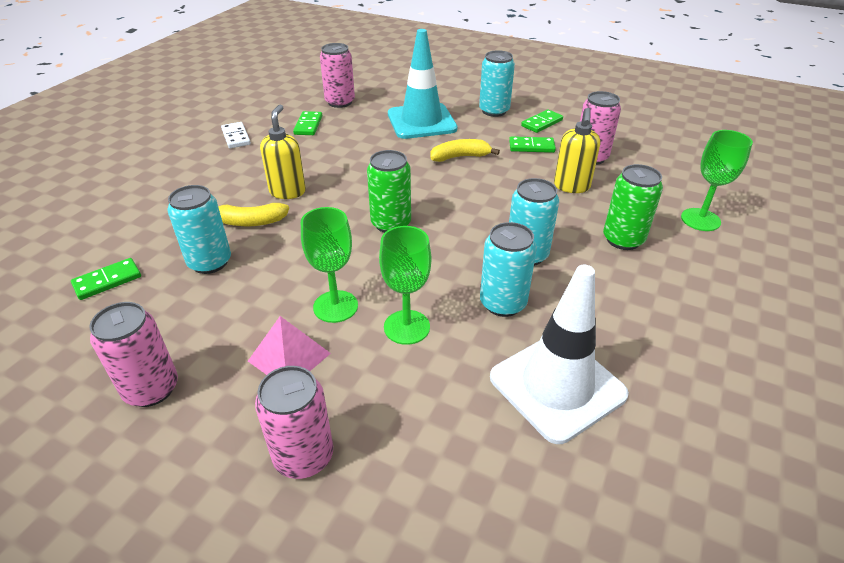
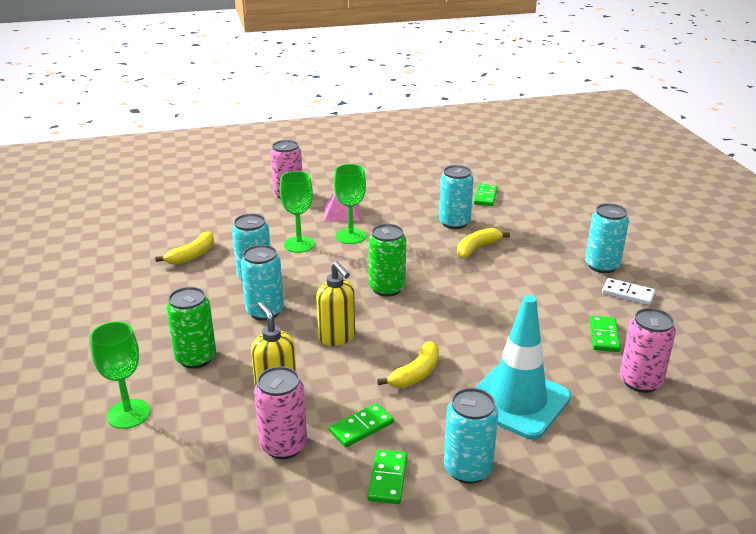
camera: 140 degrees right, 10 degrees down
(151, 389) = (383, 183): pink can -> none
(202, 160) = (602, 266): none -> turquoise can
(288, 191) = (494, 275): yellow soap dispenser -> yellow soap dispenser (337, 337)
(308, 125) = (604, 336): green domino -> green domino turned 45 degrees clockwise
(557, 386) = (192, 255): white traffic cone -> yellow banana

